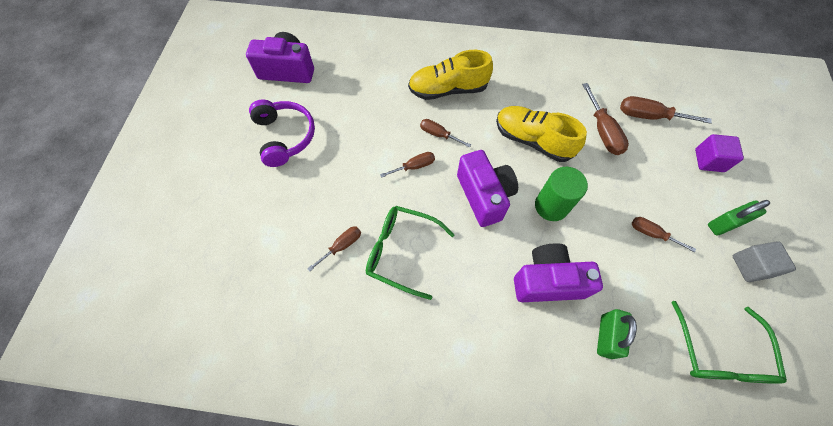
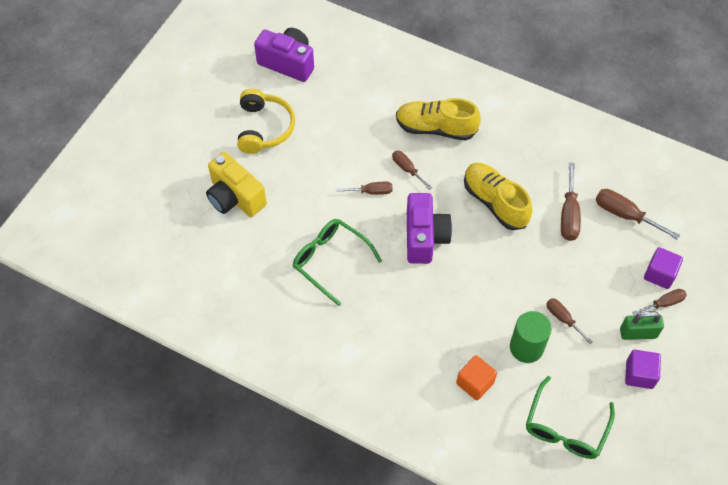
camera: 20 degrees right, 5 degrees down
(278, 216) = (235, 197): none -> yellow camera
(285, 136) = (264, 128): purple headphones -> yellow headphones
(342, 246) = (281, 240): brown screwdriver -> brown screwdriver (664, 303)
(547, 281) = (446, 325): purple camera -> none
(551, 206) = (482, 266): green cylinder -> green cylinder (526, 347)
(606, 336) = (475, 383): green padlock -> orange cube
(750, 266) = (639, 374): grey cube -> purple cube

